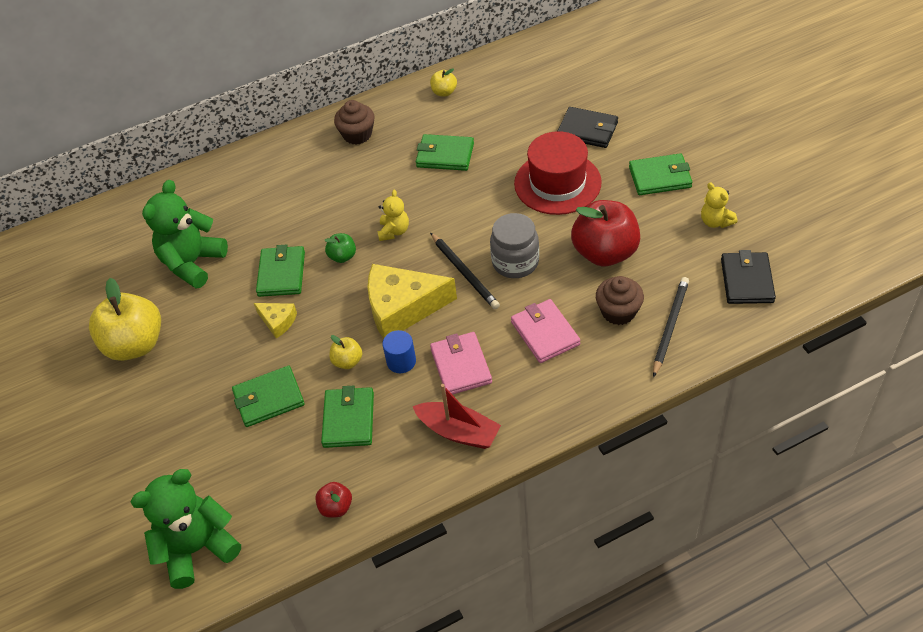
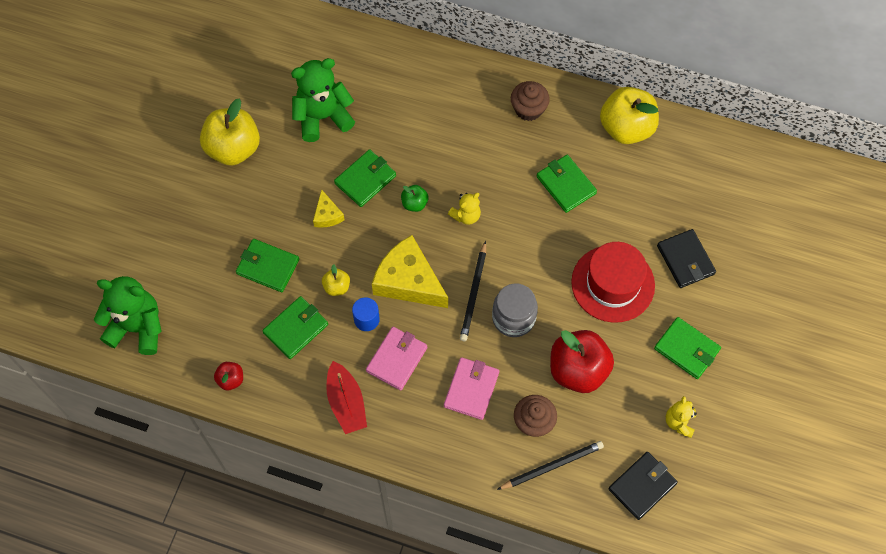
camera: 40 degrees right, 15 degrees up
(444, 92) = (626, 128): yellow apple -> yellow apple, size x2.16

